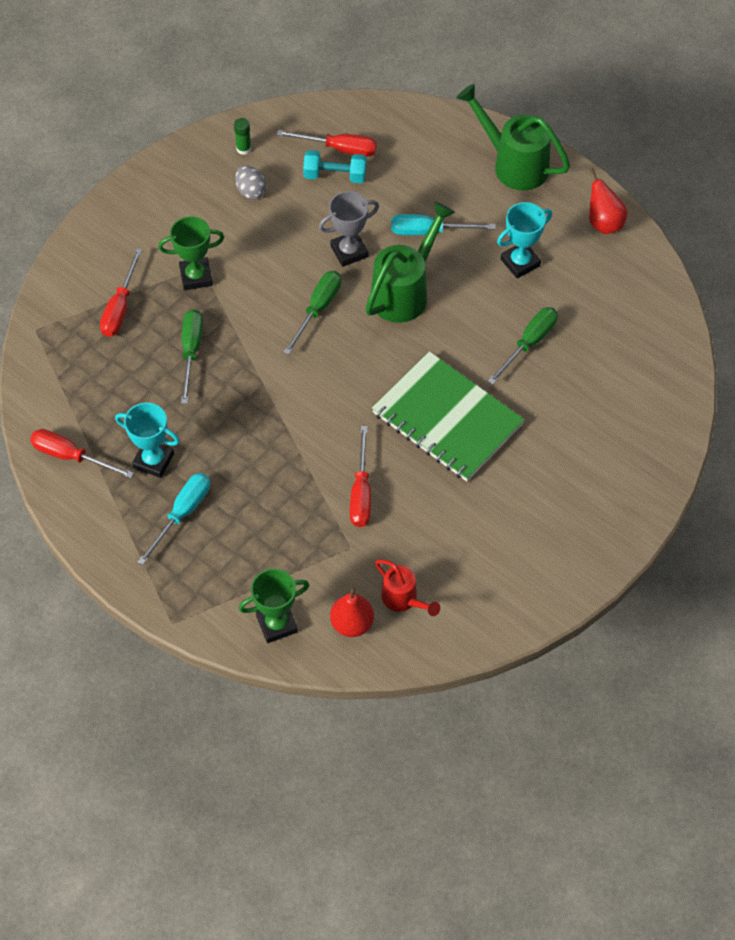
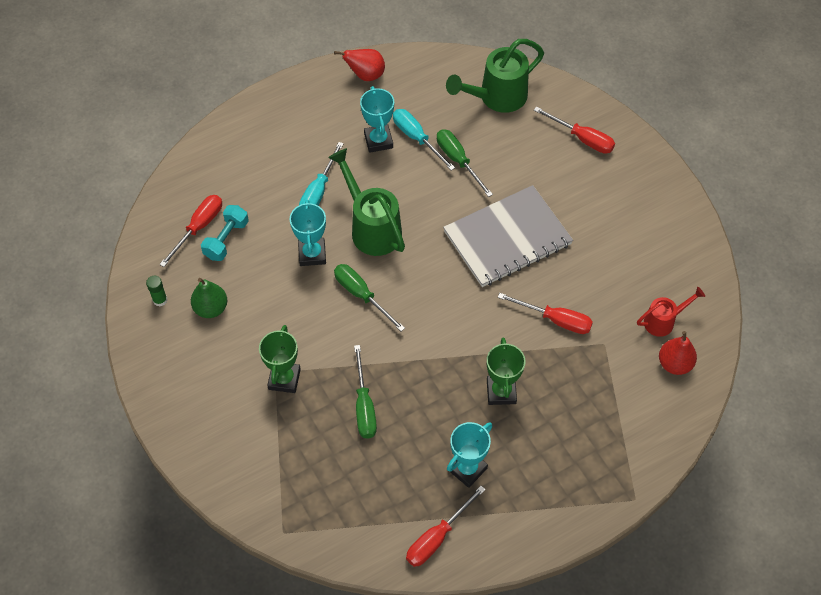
camera: 70 degrees left, 0 degrees up
(120, 307) = (290, 451): red screwdriver -> red screwdriver (582, 138)
(182, 514) = (530, 460): turquoise screwdriver -> turquoise screwdriver (417, 138)
(191, 351) = (364, 406): green screwdriver -> green screwdriver turned 120 degrees counterclockwise
(251, 191) = (211, 308): grey egg -> green pear
(277, 624) = (659, 419): green trophy -> green trophy (501, 392)
(349, 251) = (312, 254): grey trophy -> turquoise trophy
(447, 418) = (507, 238): green notebook -> grey notebook
(514, 164) = (279, 112): green watering can -> green watering can (497, 97)

